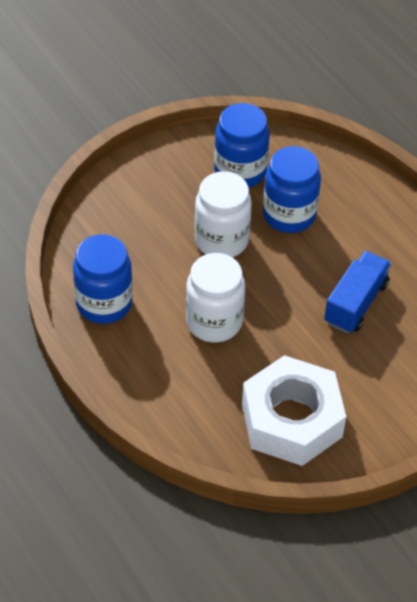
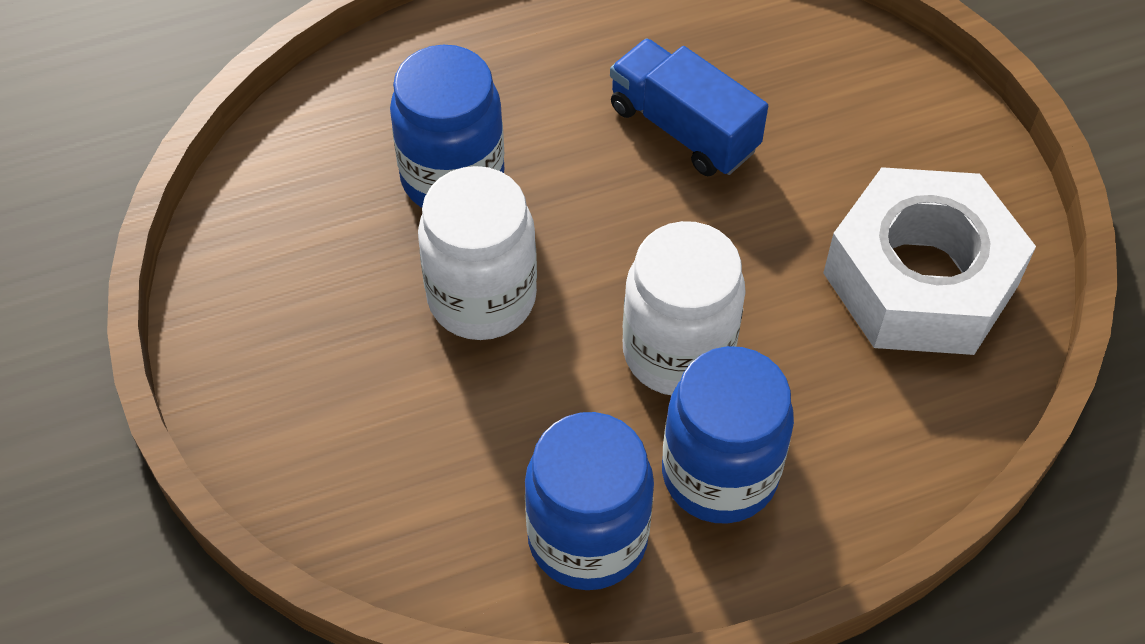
camera: 75 degrees left, 5 degrees up
(240, 171) = (317, 231): blue jar -> blue jar (719, 474)

